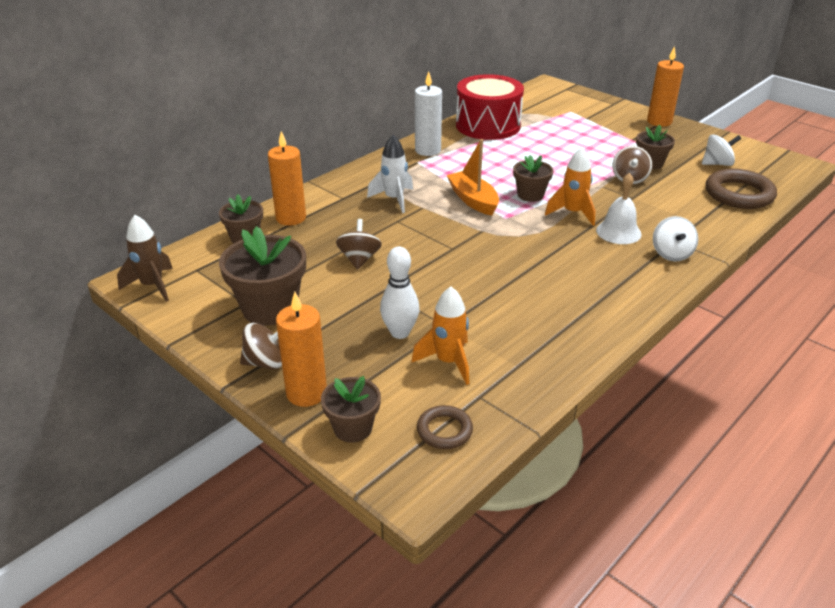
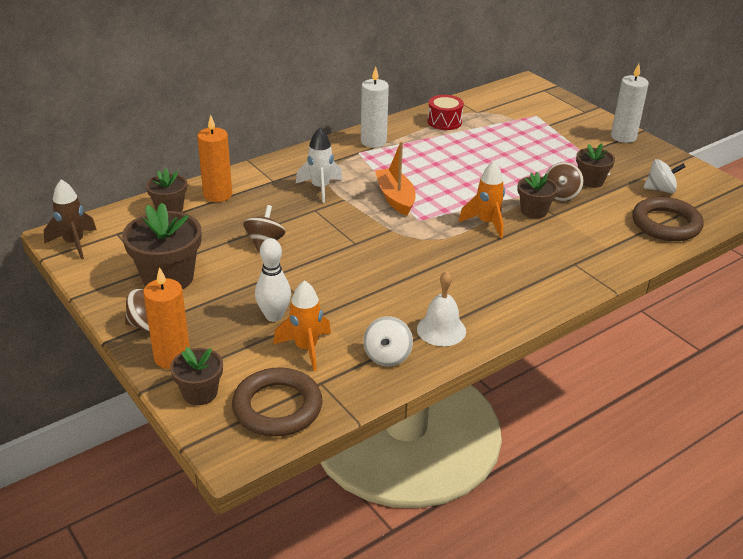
camera: 10 degrees right, 0 degrees up
(444, 430) = (277, 407): brown ring -> brown ring, size x1.79
(488, 125) = (444, 122): red drum -> red drum, size x0.53
(530, 195) = (453, 199): brown flower pot -> brown flower pot (534, 211)
(618, 232) = (523, 248): white bell -> white bell (441, 330)
(659, 122) = (623, 137): orange candle -> white candle
(671, 254) = (564, 276): white spinning top -> white spinning top (387, 356)

